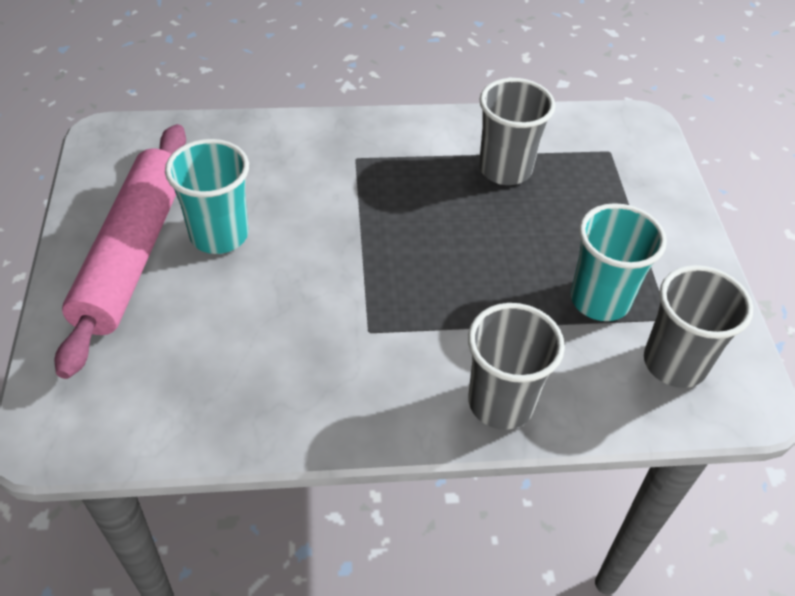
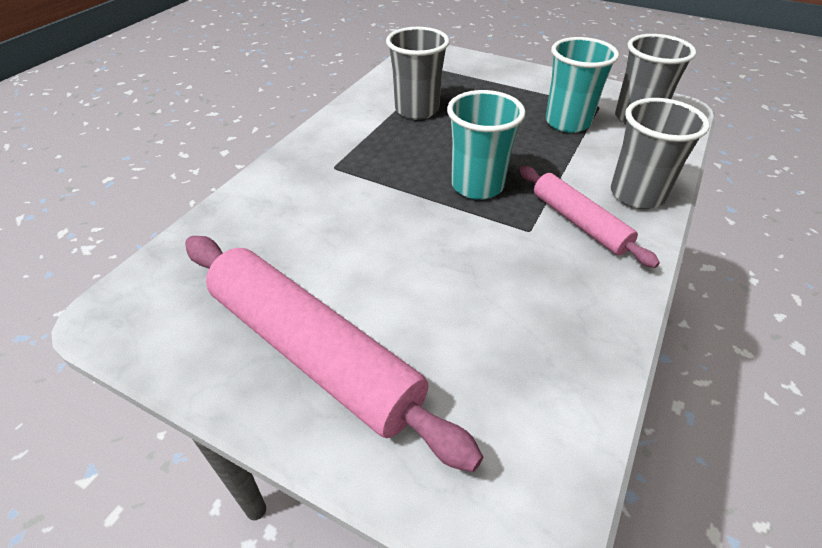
camera: 55 degrees left, 5 degrees down
(219, 235) = (346, 278): turquoise cup -> turquoise cup (477, 185)
(411, 366) = (579, 222): none -> pink rolling pin

